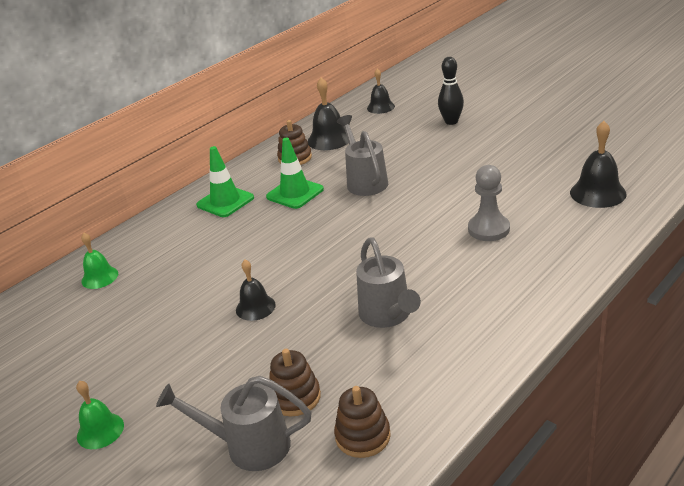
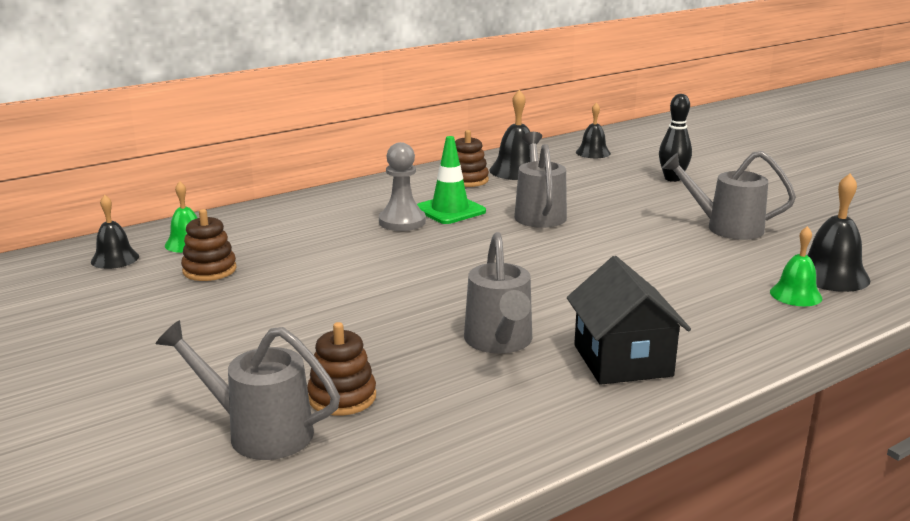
camera: 10 degrees right, 10 degrees down
(100, 430) = (99, 379): green bell -> green bell (795, 295)
(225, 201) = (366, 204): green traffic cone -> none
(255, 307) = (345, 303): black bell -> black bell (115, 259)
(363, 436) = (403, 454): brown stacking toy -> brown stacking toy (209, 270)
(482, 310) = (622, 360): none -> black house
(488, 229) = (670, 284): grey pawn -> grey pawn (402, 222)
(508, 163) = (726, 227): none -> grey watering can

